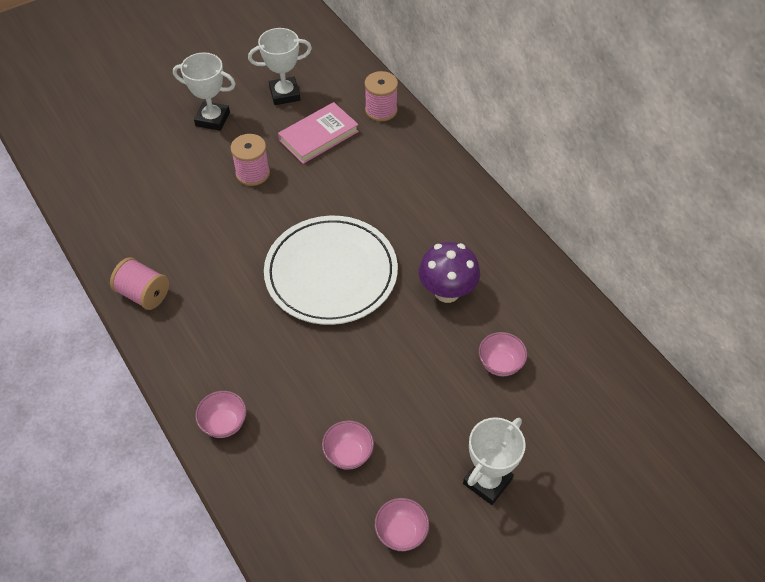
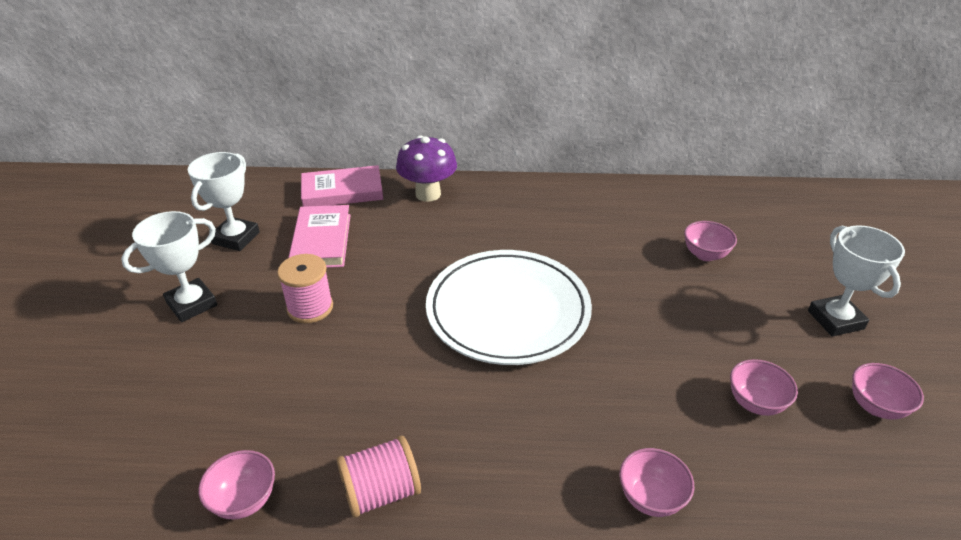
camera: 55 degrees left, 15 degrees down
(102, 241) = (244, 500): none -> pink bowl
(381, 110) = (342, 191): pink spool -> pink book
(447, 292) = (598, 248): purple mushroom -> purple mushroom (428, 194)

